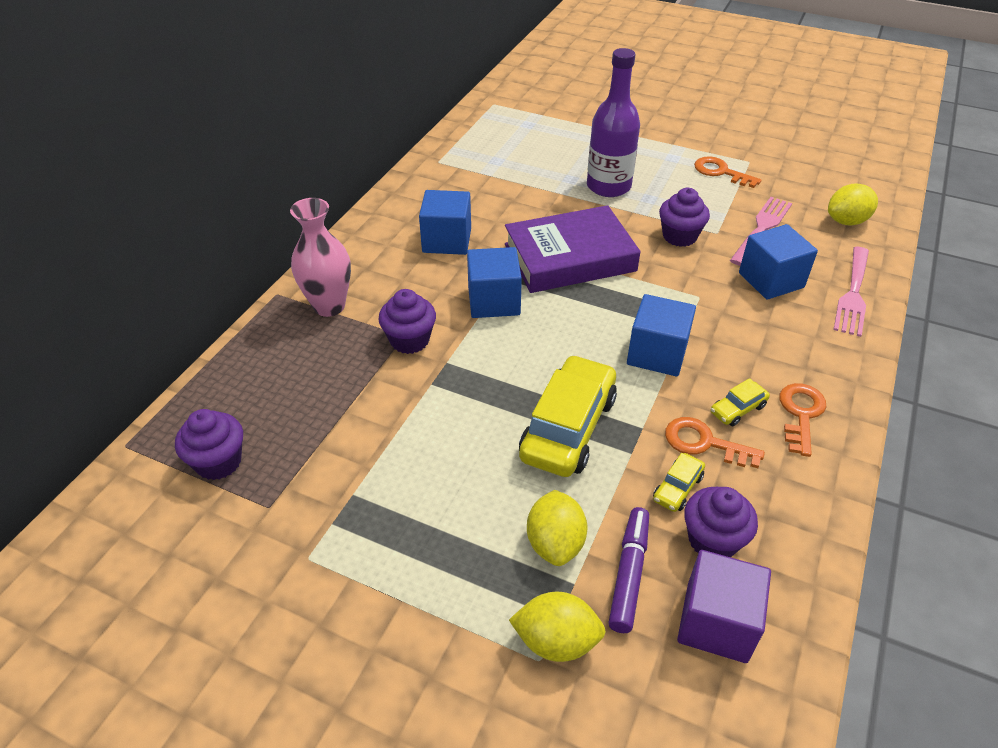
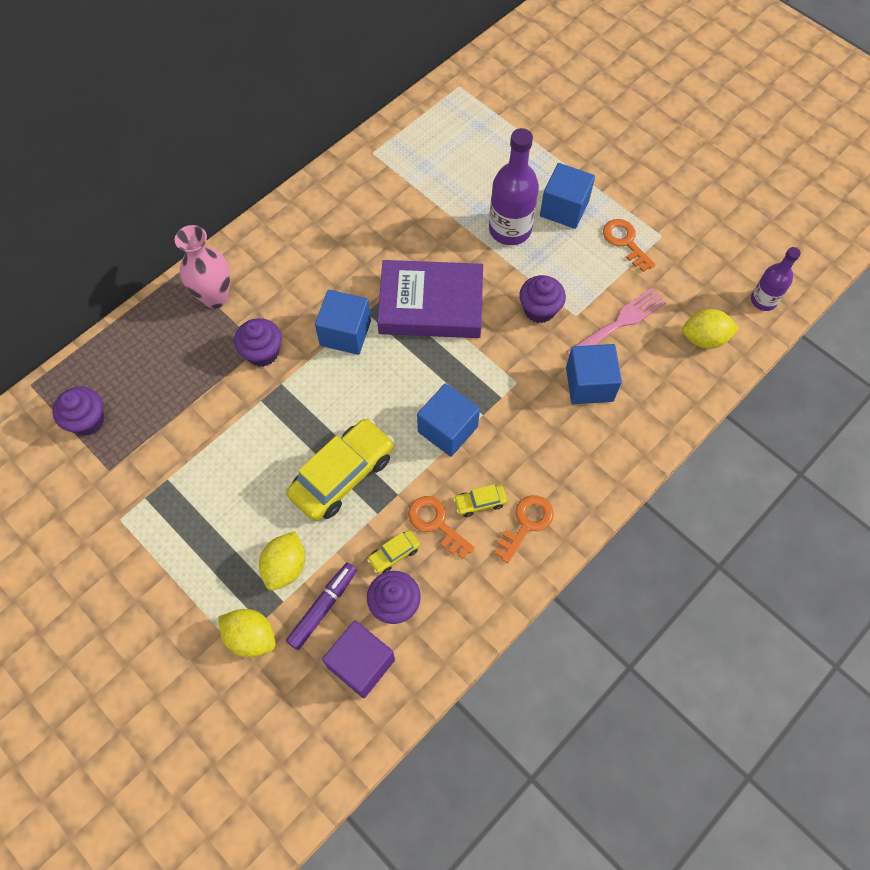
camera: 20 degrees right, 20 degrees up
(447, 240) = (337, 253): blue cube -> blue cube (564, 208)
(853, 294) = (651, 422): pink fork -> none
(873, 184) = (763, 300): none -> purple bottle

